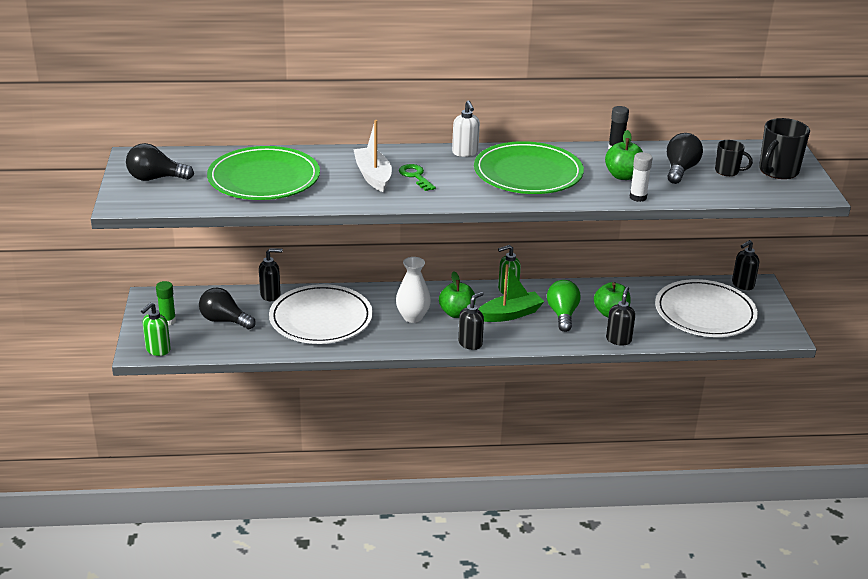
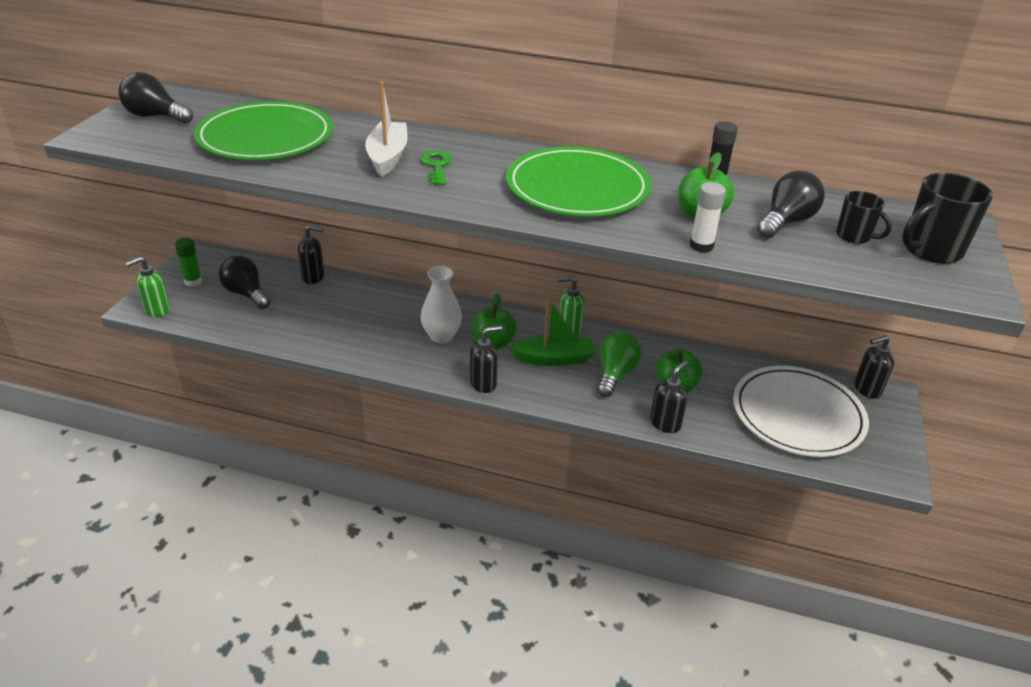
camera: 20 degrees right, 5 degrees up
(321, 318) = (343, 315): white plate -> none
(465, 153) = (520, 151): white soap dispenser -> none

